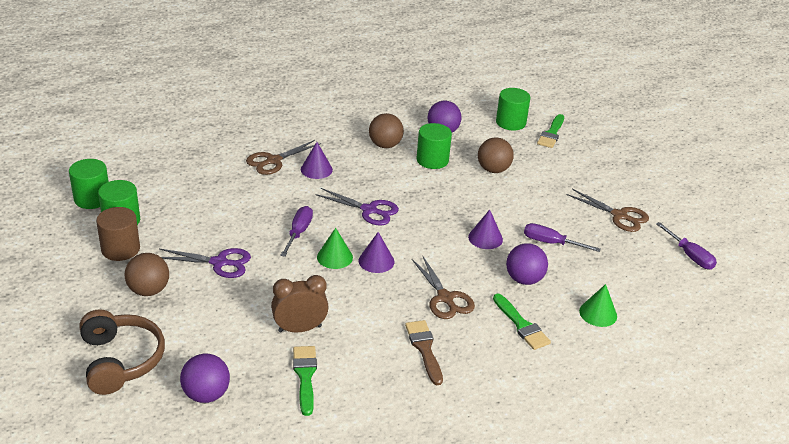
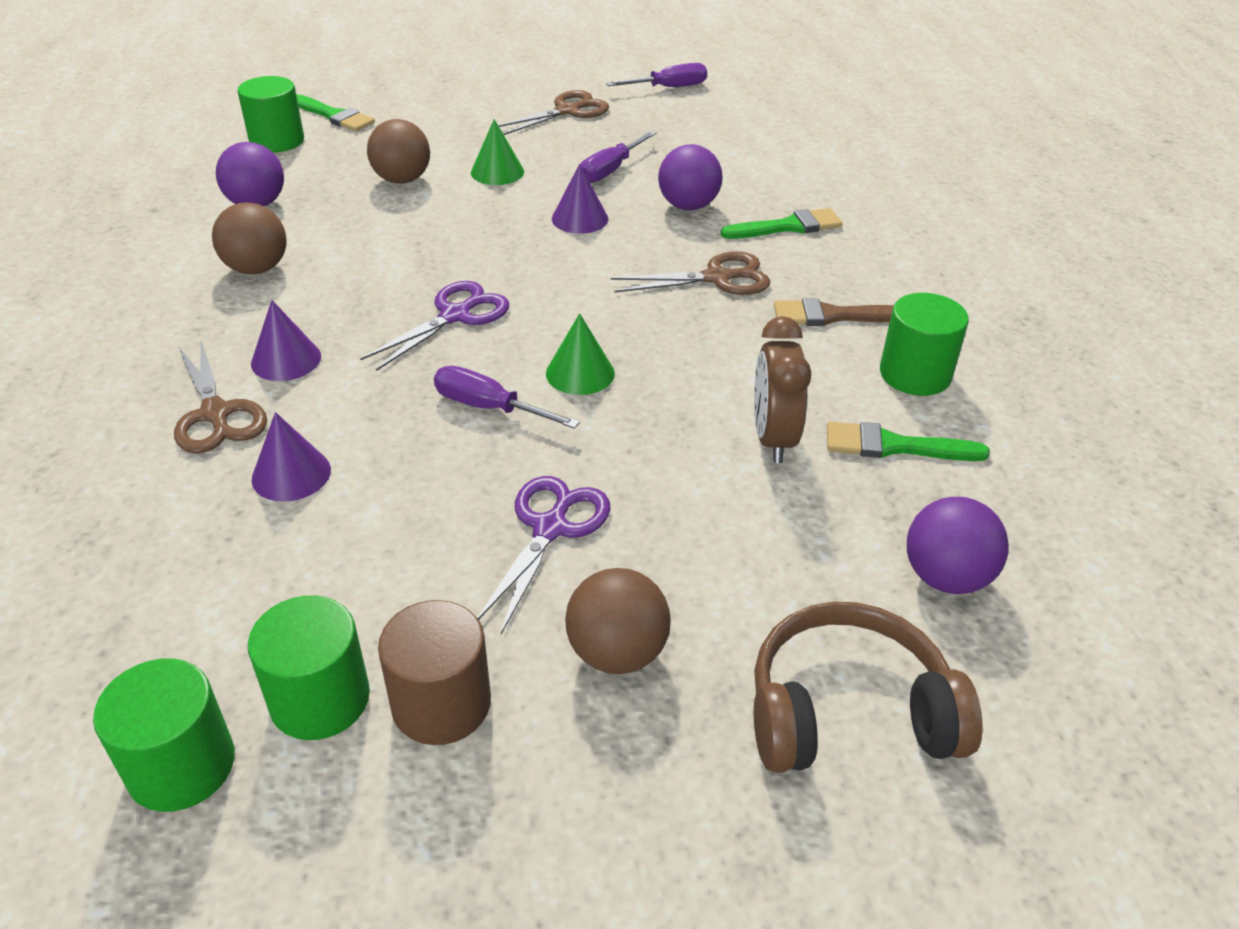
camera: 75 degrees left, 5 degrees up
(376, 261) = (605, 329): purple cone -> purple cone (291, 474)
(432, 160) = (338, 228): green cylinder -> green cylinder (915, 374)
(598, 313) = (771, 168): green cone -> green cone (497, 172)

